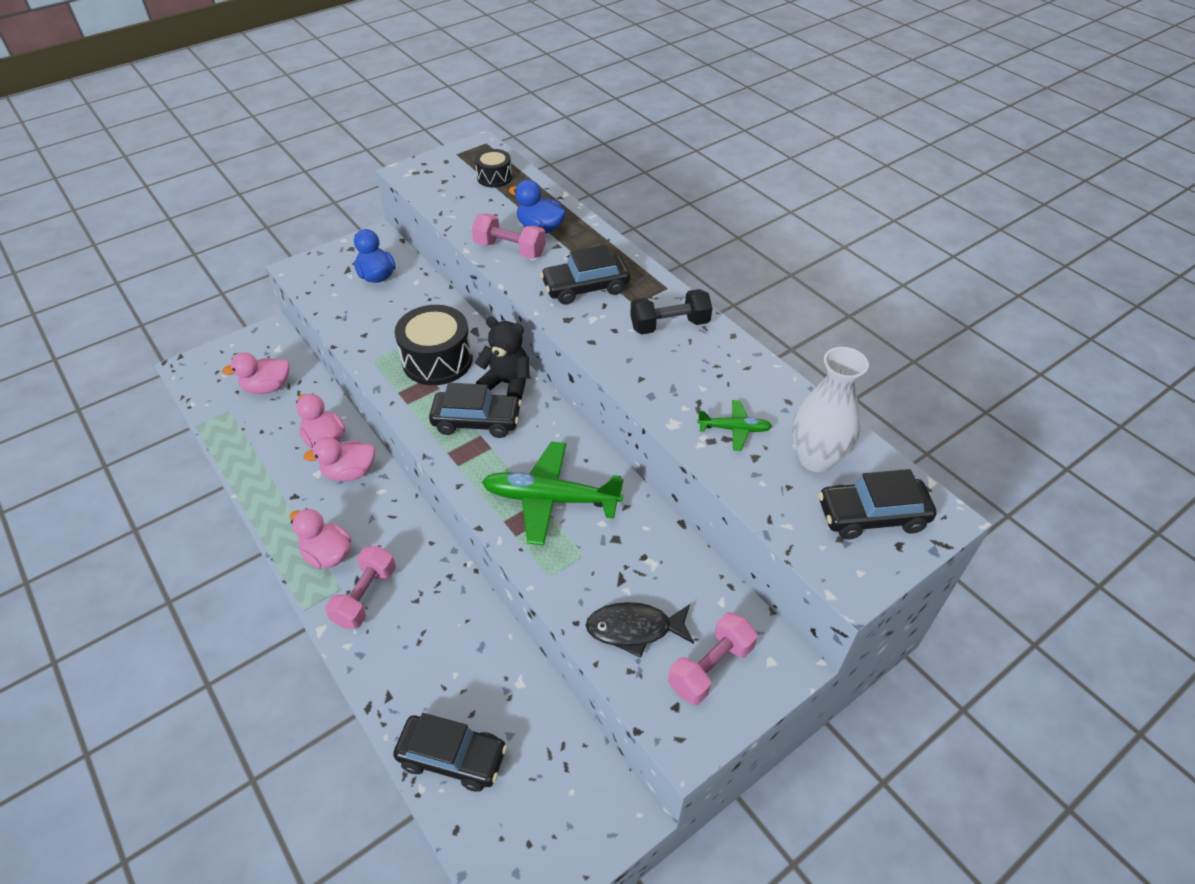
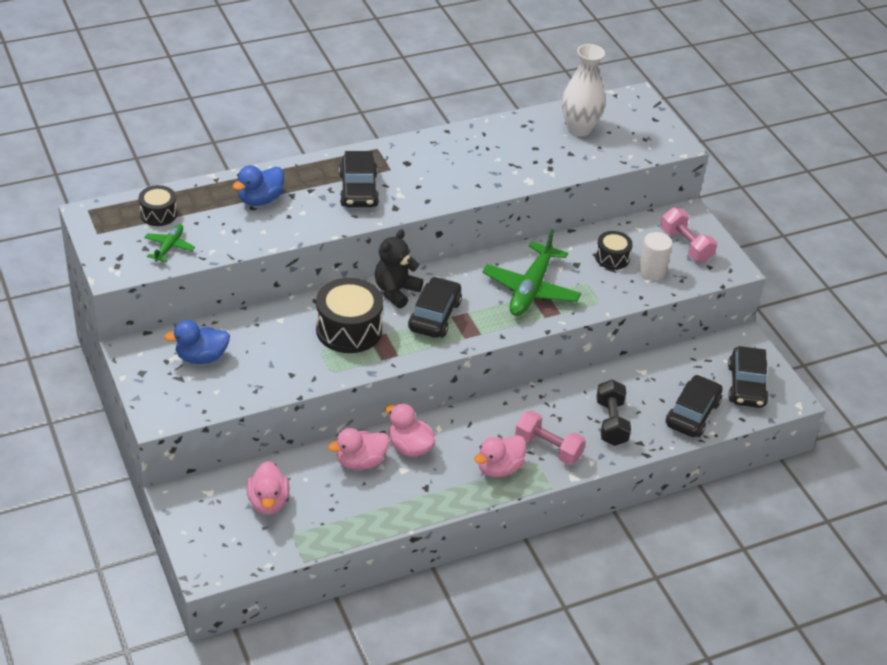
camera: 80 degrees left, 5 degrees down
(349, 472) = (409, 447): pink duck -> pink duck turned 135 degrees clockwise
(510, 249) = (284, 223): pink dumbbell -> none
(634, 629) = (652, 271): black fish -> white cylinder
(644, 577) = (612, 258): none -> black drum
(669, 325) = (423, 158): black dumbbell -> black dumbbell (611, 423)
(734, 429) = (542, 155): green plane -> green plane (169, 247)
(872, 516) = (631, 122): black car -> black car (746, 386)

